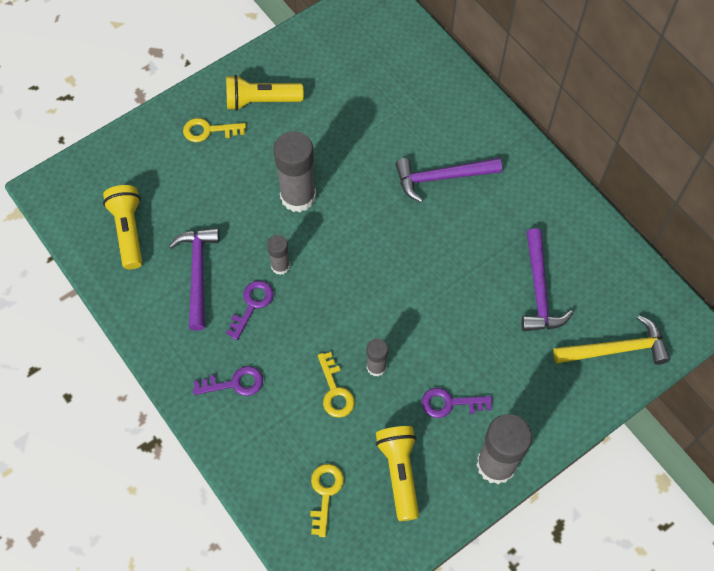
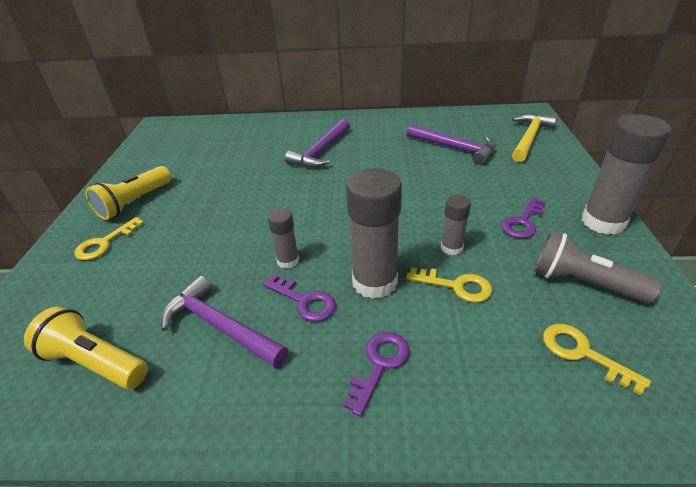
camera: 50 degrees left, 25 degrees down
(252, 305) = (304, 301): purple key -> purple key turned 150 degrees clockwise
(298, 196) = (240, 220): grey glue stick -> grey glue stick (374, 282)
(399, 473) = (583, 283): yellow flashlight -> grey flashlight

